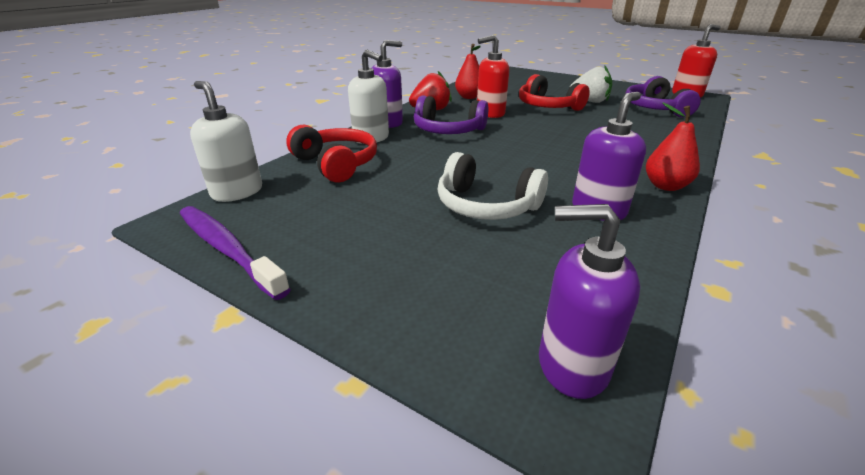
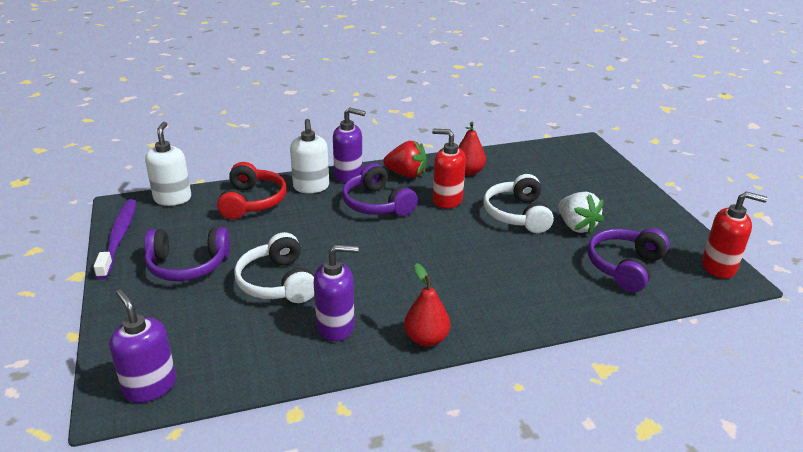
camera: 40 degrees right, 0 degrees up
(369, 234) = (188, 265): none -> purple headphones
(548, 106) = (517, 214): red headphones -> white headphones

